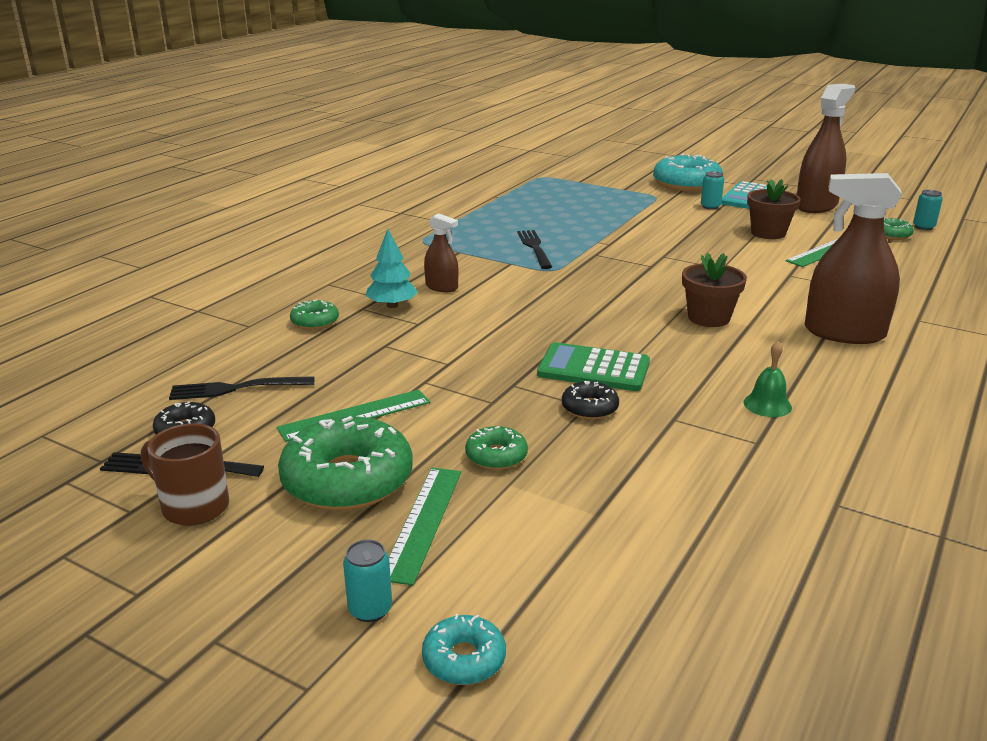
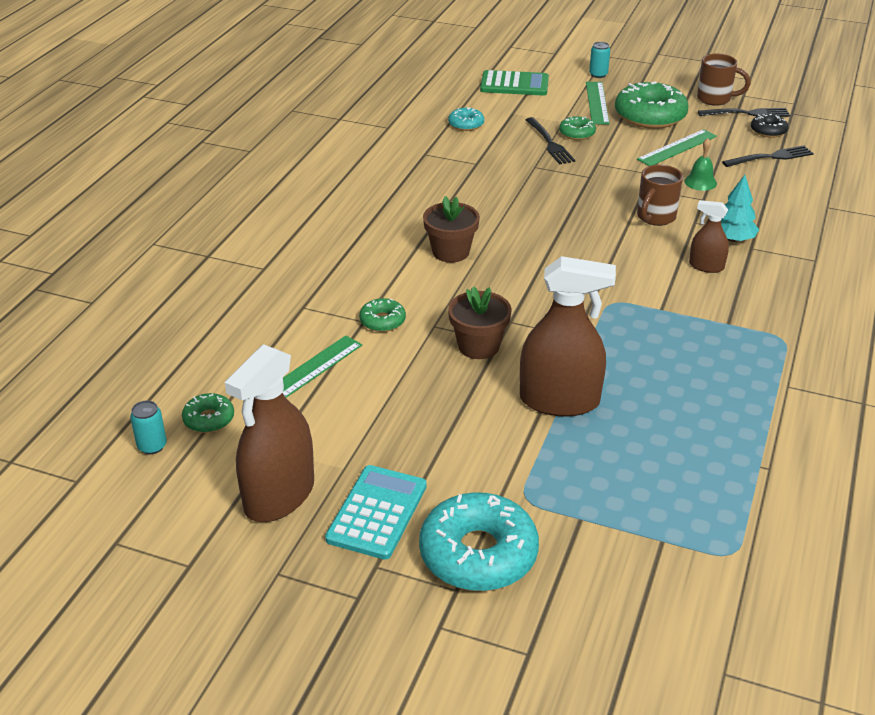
camera: 170 degrees right, 10 degrees up
(315, 322) = (779, 215): green donut -> green donut (382, 321)
(459, 331) = (655, 217): none -> brown mug
(464, 659) = (551, 66): turquoise donut -> turquoise donut (466, 124)
(534, 248) = (648, 340): black fork -> black fork (549, 143)
(589, 408) = (531, 165): black donut -> none
(593, 369) = (537, 193): green calculator -> green calculator (514, 84)
(710, 207) = (441, 472): turquoise can -> none
(767, 404) = (414, 178): green bell -> green bell (700, 182)
(768, 233) = (369, 405): brown flower pot -> brown flower pot (478, 346)
(844, 333) = (336, 246): brown spray bottle -> brown spray bottle (559, 401)

